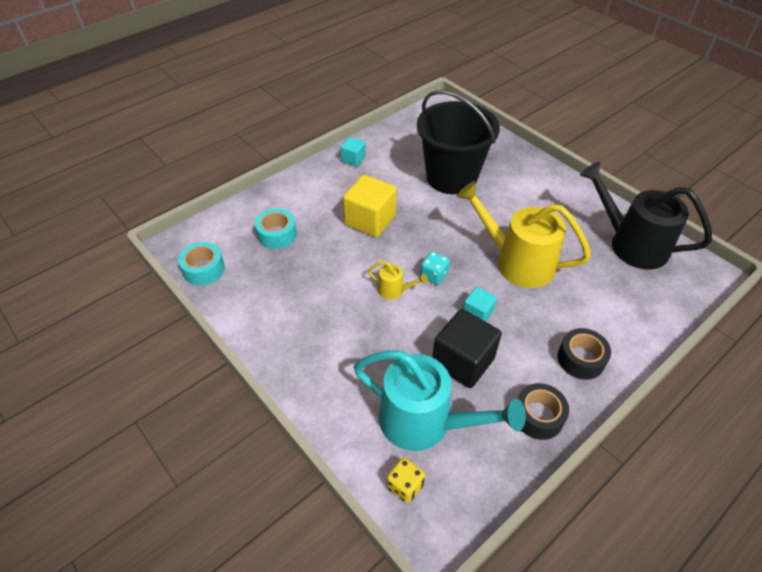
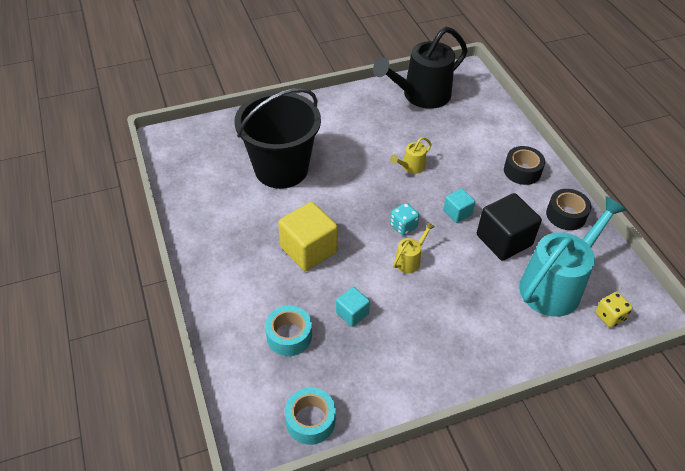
camera: 70 degrees left, 0 degrees up
(353, 159) = (205, 235): turquoise cube -> turquoise cube (352, 313)
(516, 262) = (411, 167): yellow watering can -> yellow watering can, size x0.44

